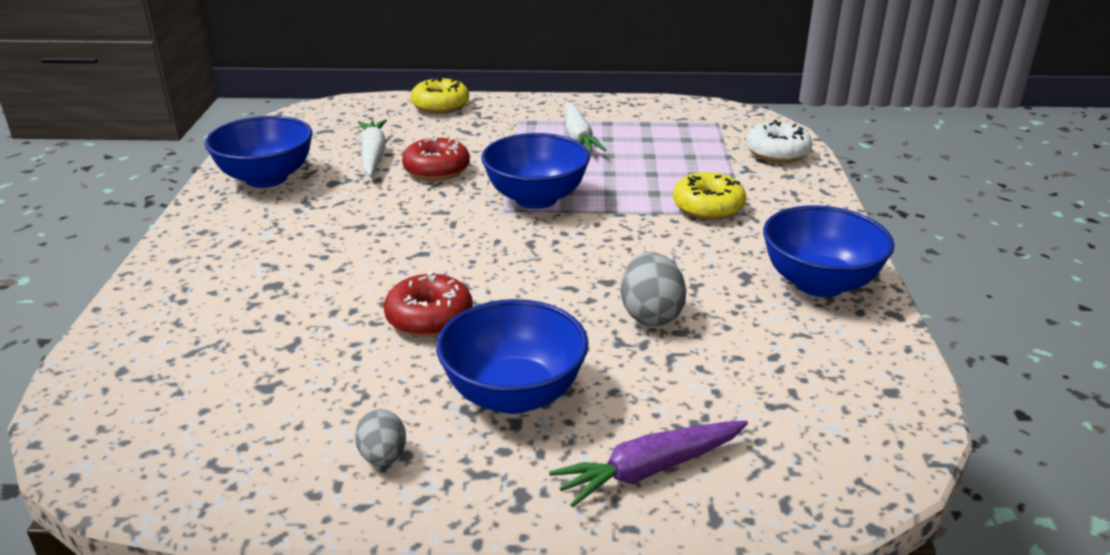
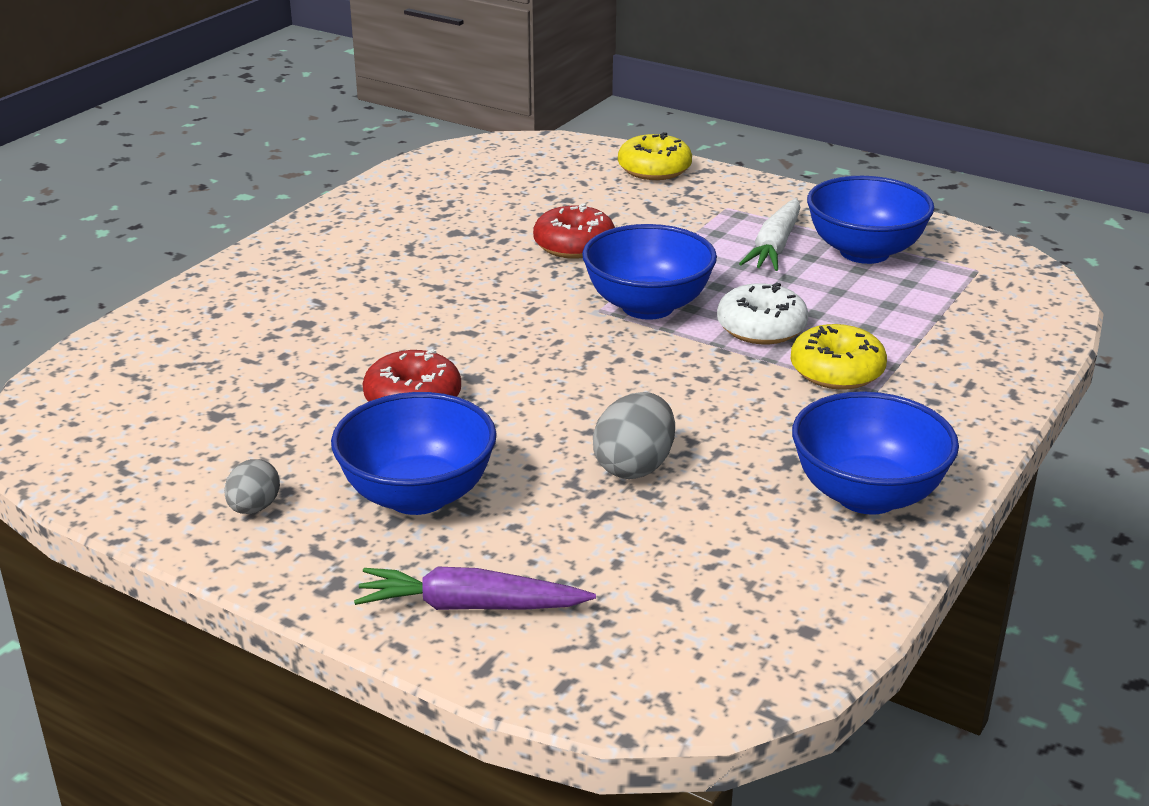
camera: 30 degrees right, 0 degrees up
(266, 178) = (395, 211): blue bowl -> blue bowl (864, 252)
(373, 155) = (524, 211): white carrot -> none
(777, 153) = (1009, 329): white donut -> white donut (761, 328)

